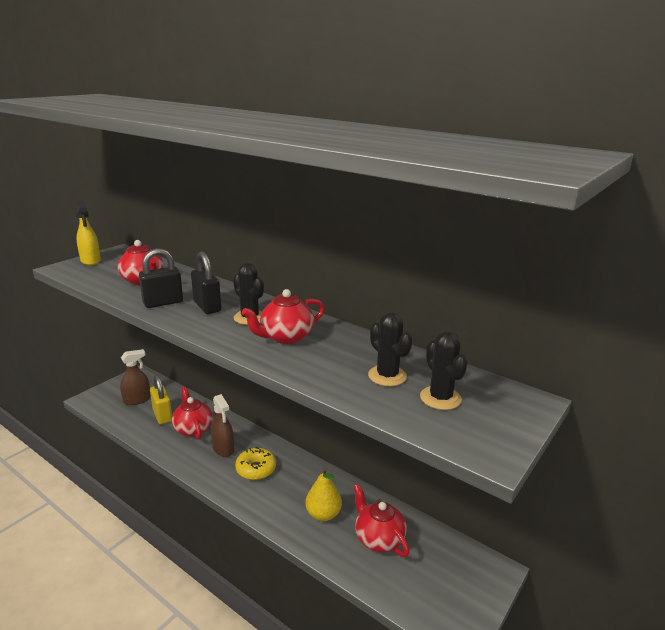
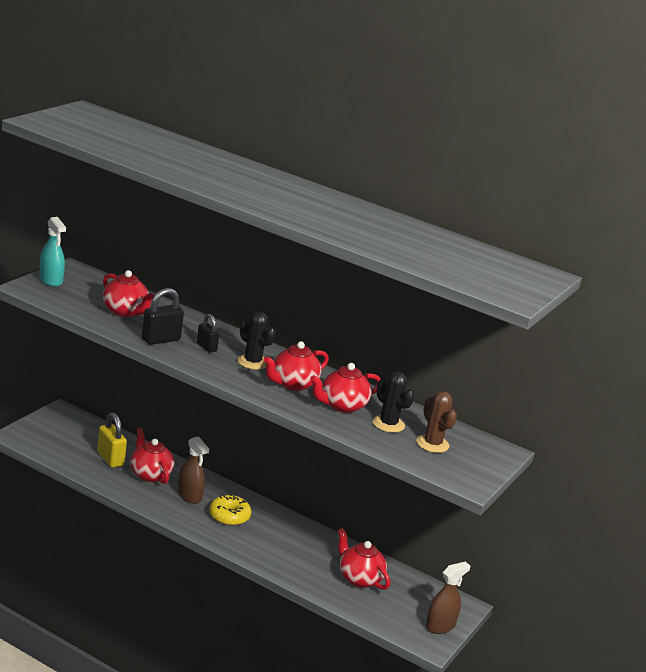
camera: 10 degrees left, 0 degrees up
(90, 261) = (51, 280): yellow spray bottle -> turquoise spray bottle
(137, 400) = (73, 440): brown spray bottle -> brown spray bottle (440, 626)
(207, 307) = (206, 347): black padlock -> black padlock, size x0.64
(323, 514) = (304, 557): yellow pear -> none
(335, 357) = (342, 406): none -> red teapot
(440, 398) = (432, 444): black cactus -> brown cactus

